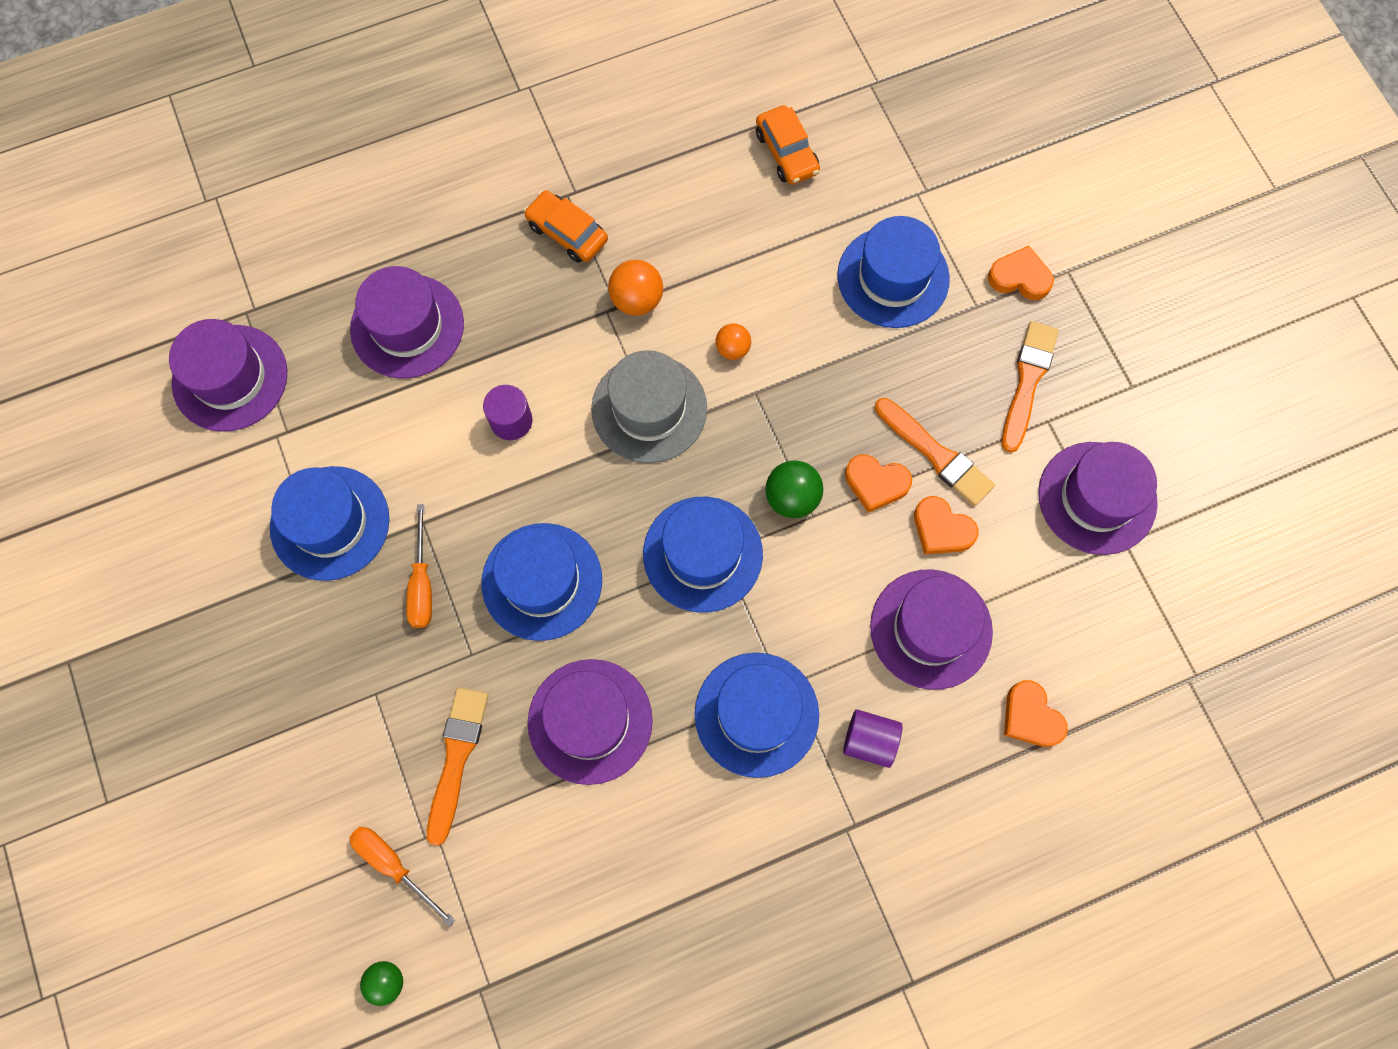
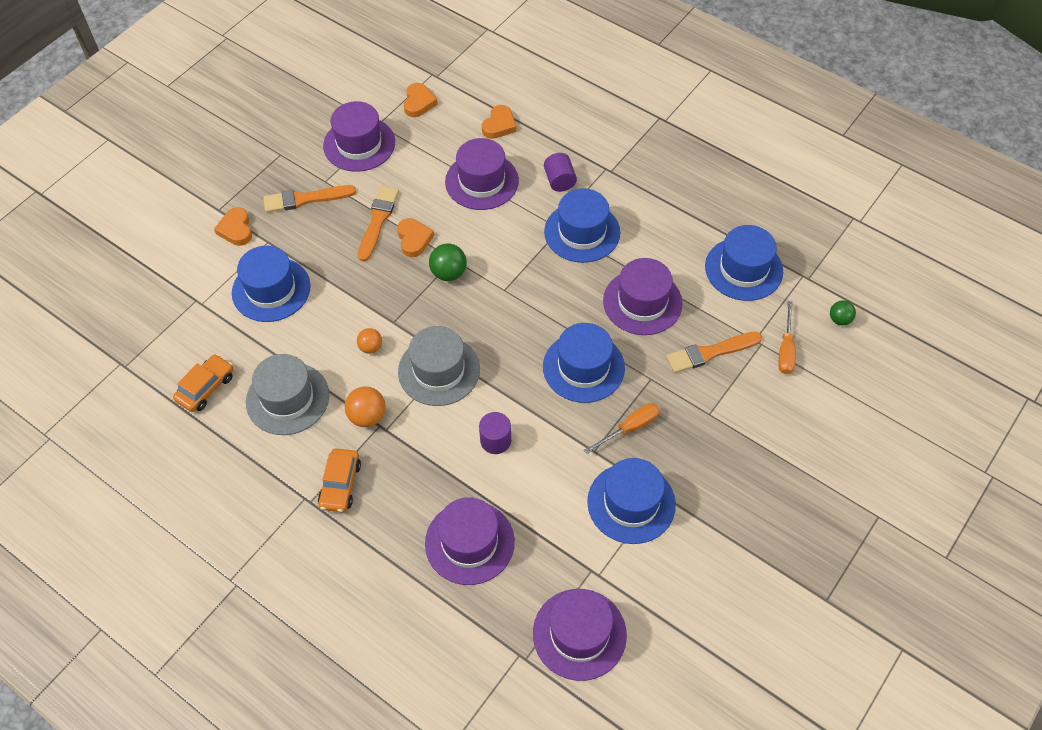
camera: 120 degrees left, 15 degrees down
(702, 554) = (511, 298): blue hat -> blue hat (743, 269)
(717, 228) = (287, 398): none -> grey hat
(941, 529) = (422, 200): orange heart -> orange heart (419, 103)

